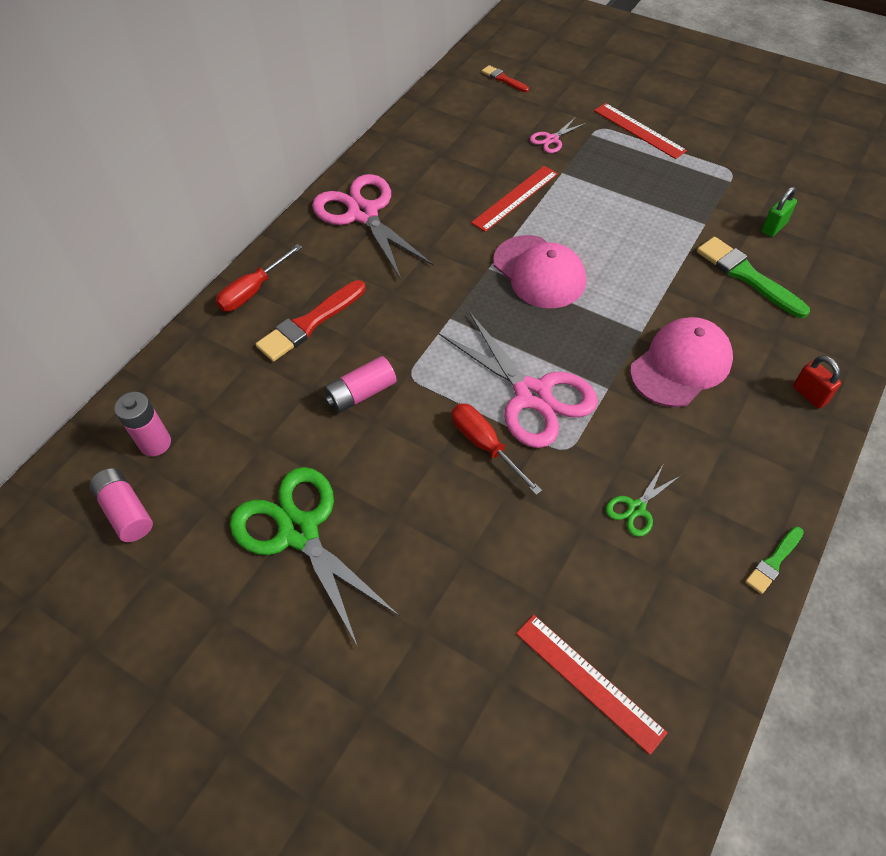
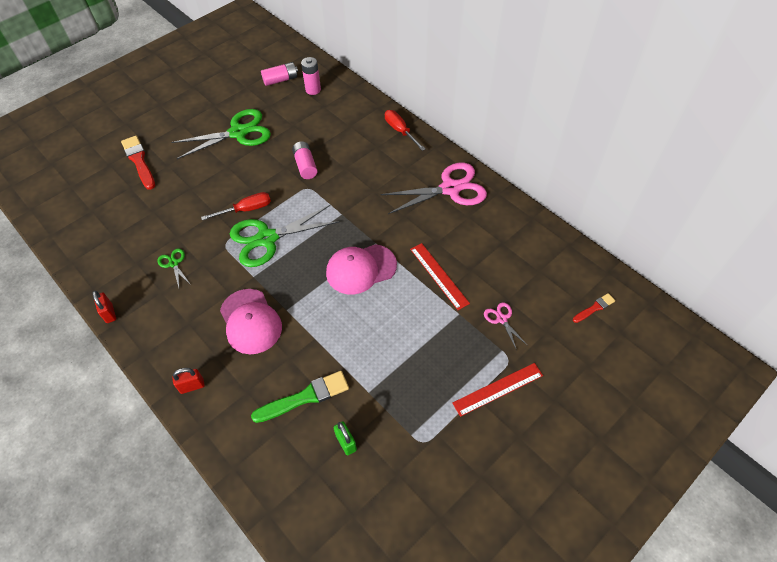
camera: 105 degrees right, 0 degrees up
(309, 323) = (365, 151): red brush -> red brush (139, 161)
(532, 395) = (267, 238): pink scissors -> green scissors
(588, 681) = (108, 217): red ruler -> none
(773, 562) = (109, 313): green brush -> red padlock

